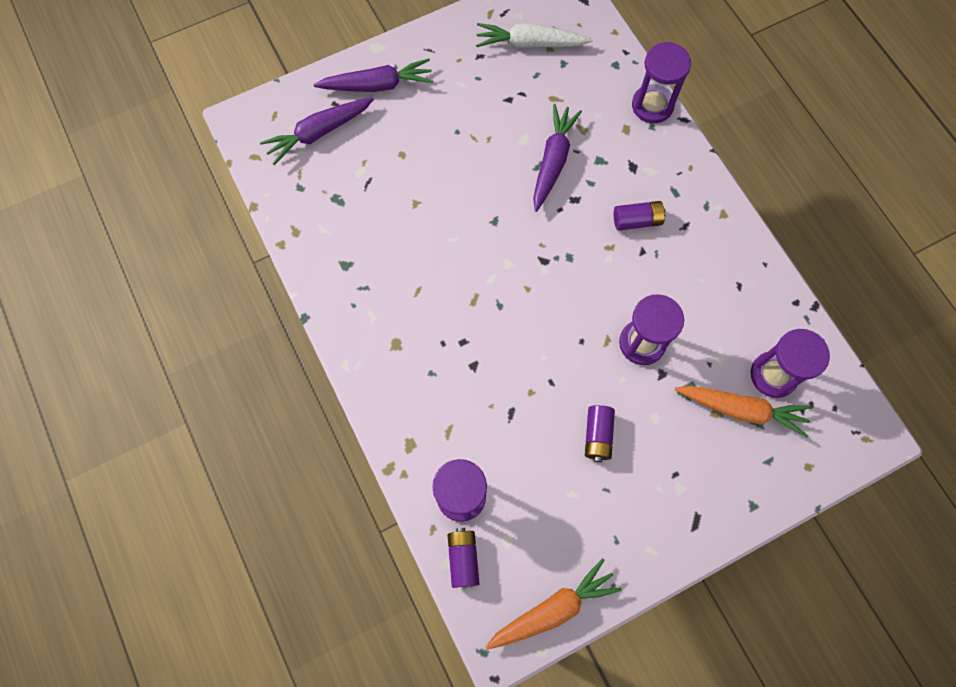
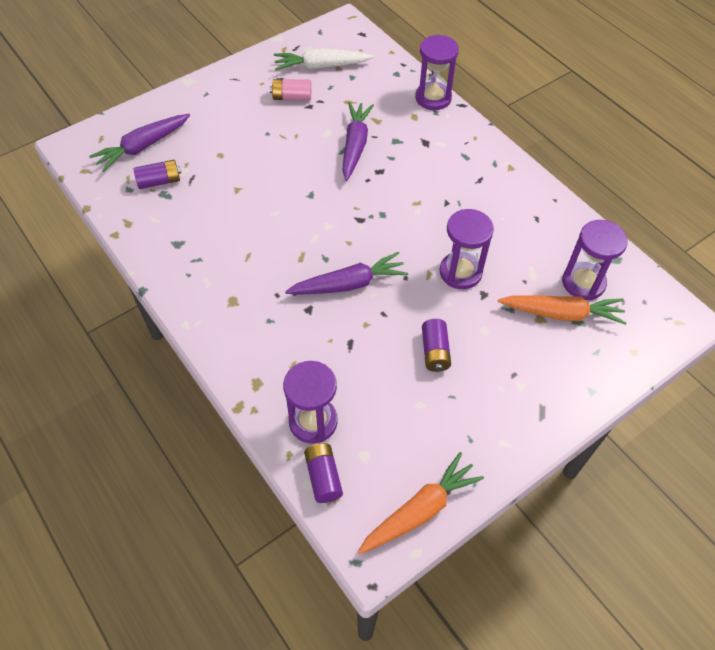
camera: 10 degrees left, 15 degrees down
(377, 85) = (192, 107): purple carrot -> purple carrot (349, 284)
(490, 84) = (292, 97): none -> pink battery
(637, 221) = (437, 180): purple battery -> purple battery (159, 181)

